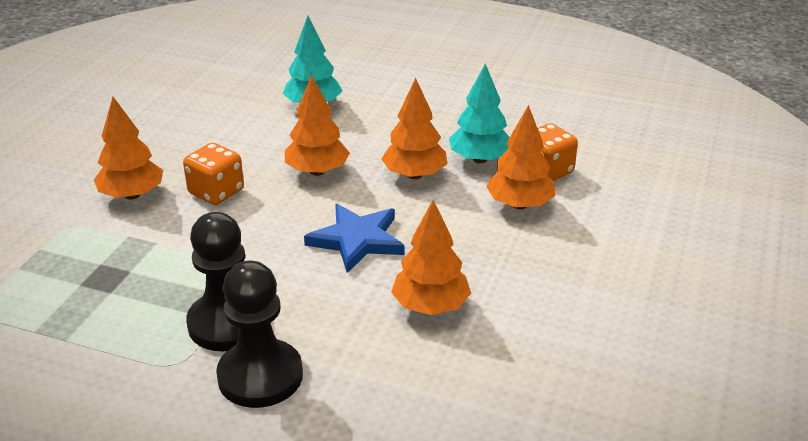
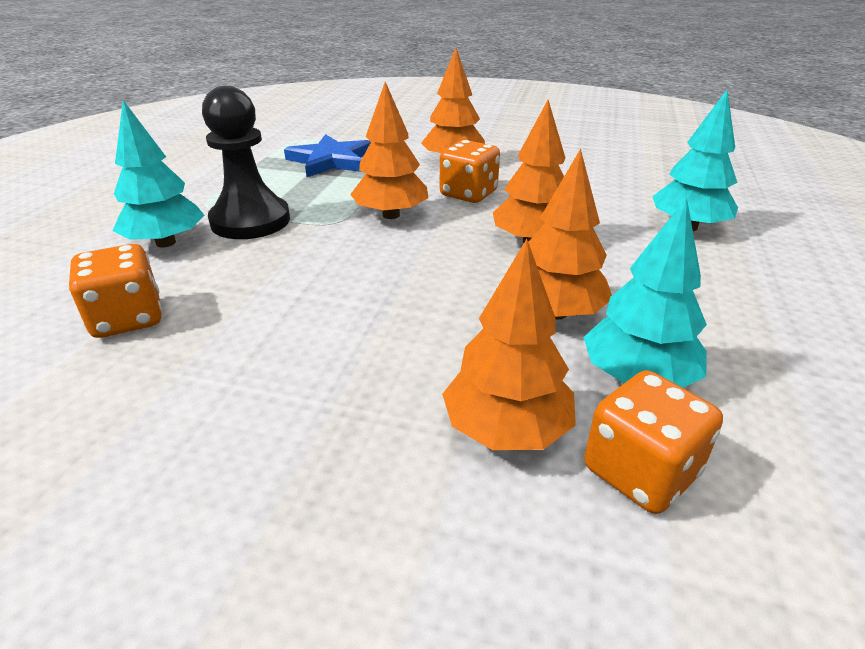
camera: 85 degrees right, 0 degrees up
(260, 376) = (166, 243): black pawn -> turquoise tree
(357, 240) = (388, 278): blue star -> blue star (331, 160)
(395, 372) = (127, 318): none -> orange dice
(430, 306) = (242, 339): orange tree -> orange tree (391, 215)

